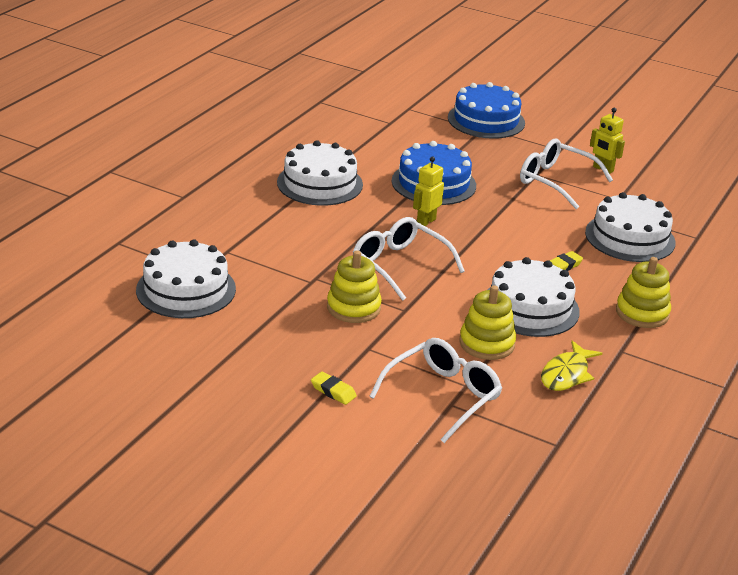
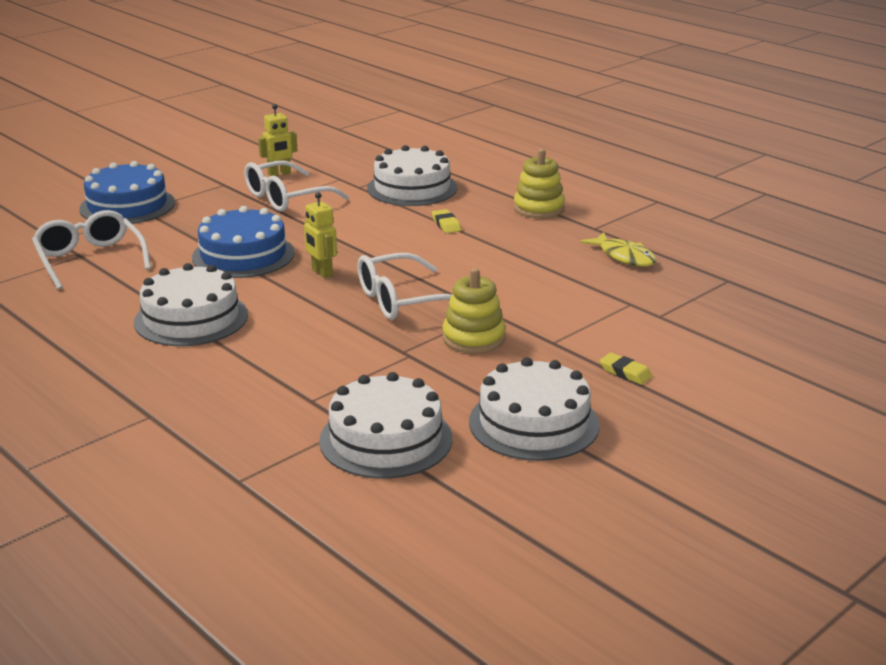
camera: 70 degrees left, 5 degrees down
(333, 391) = (625, 372): yellow eraser -> yellow eraser turned 75 degrees clockwise
(443, 396) = (645, 317): white glasses -> white glasses (90, 259)
(487, 343) = (564, 282): yellow stacking toy -> none
(530, 307) = (510, 252): white cake -> white cake (533, 423)

